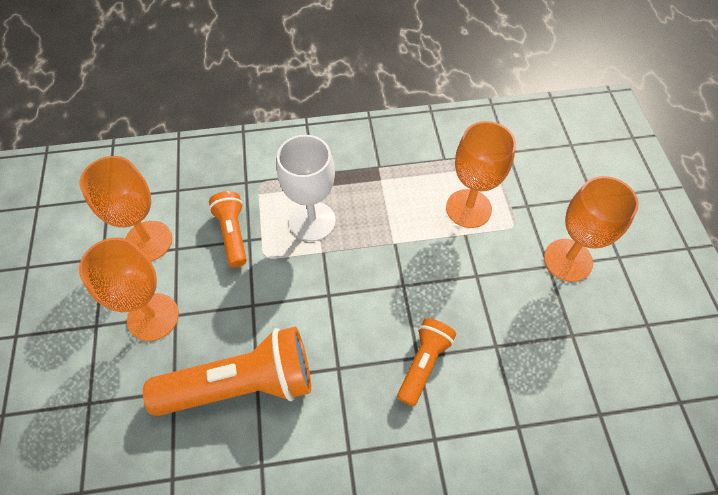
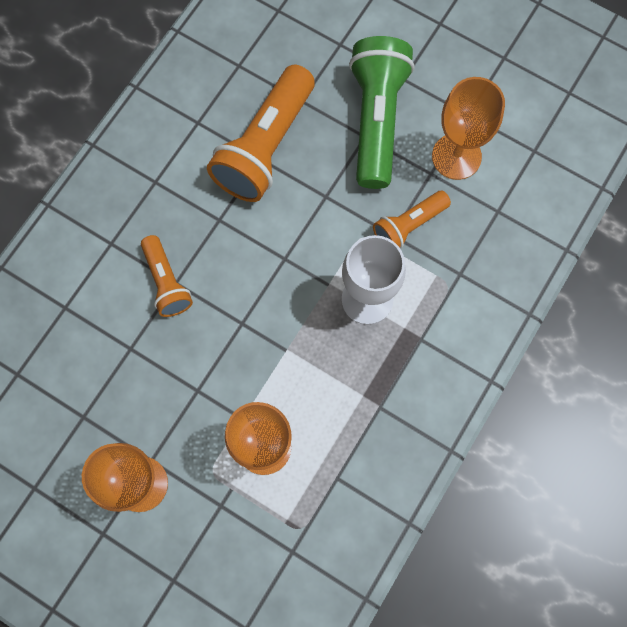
camera: 130 degrees right, 15 degrees up
(153, 317) = (376, 120): orange goblet -> green flashlight
(233, 234) = (408, 225): orange flashlight -> orange flashlight turned 120 degrees clockwise

